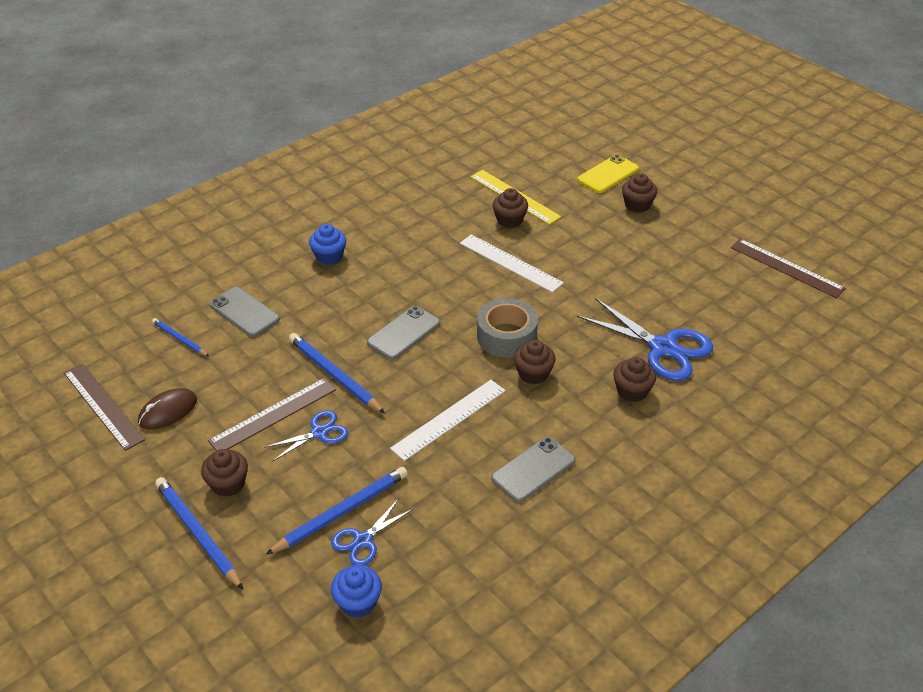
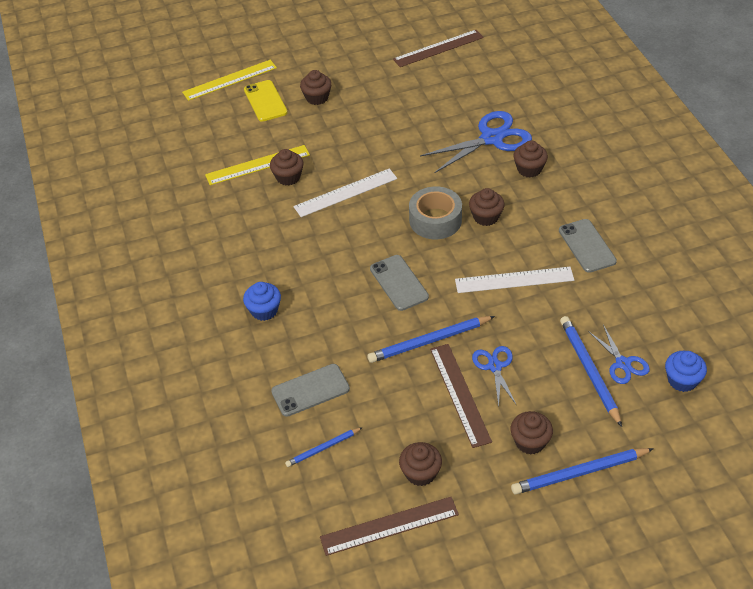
camera: 65 degrees left, 5 degrees up
(168, 411) = (420, 473): brown mouse -> brown cupcake
(449, 419) = (514, 280): white ruler -> white ruler turned 75 degrees counterclockwise
(622, 144) = (230, 80): none -> yellow ruler

